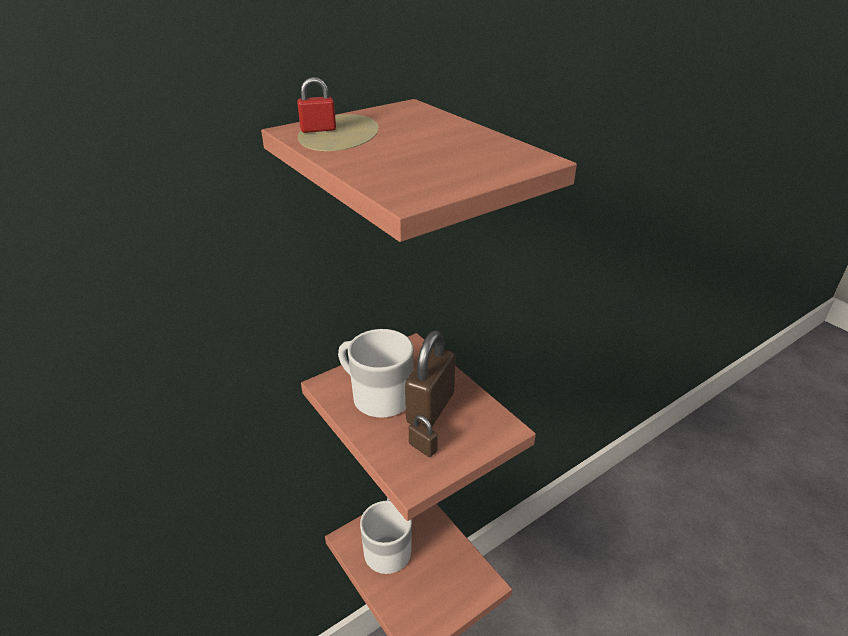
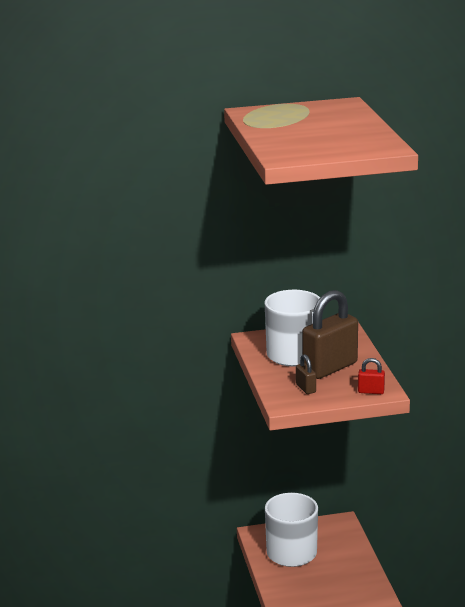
camera: 25 degrees right, 10 degrees down
(318, 130) = (262, 113): red padlock -> red padlock (371, 391)

